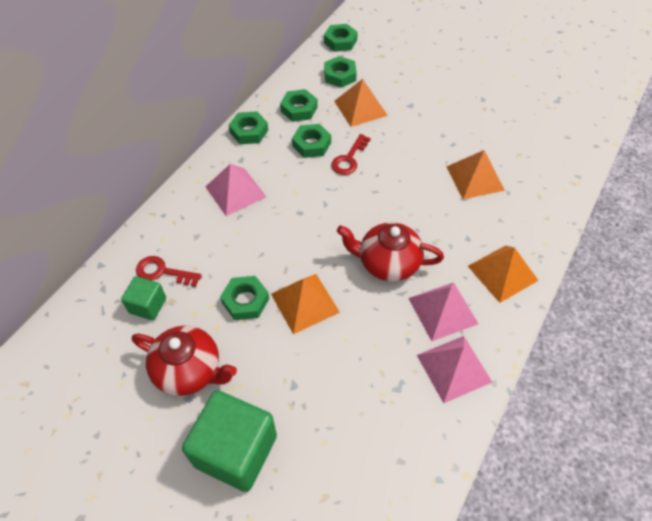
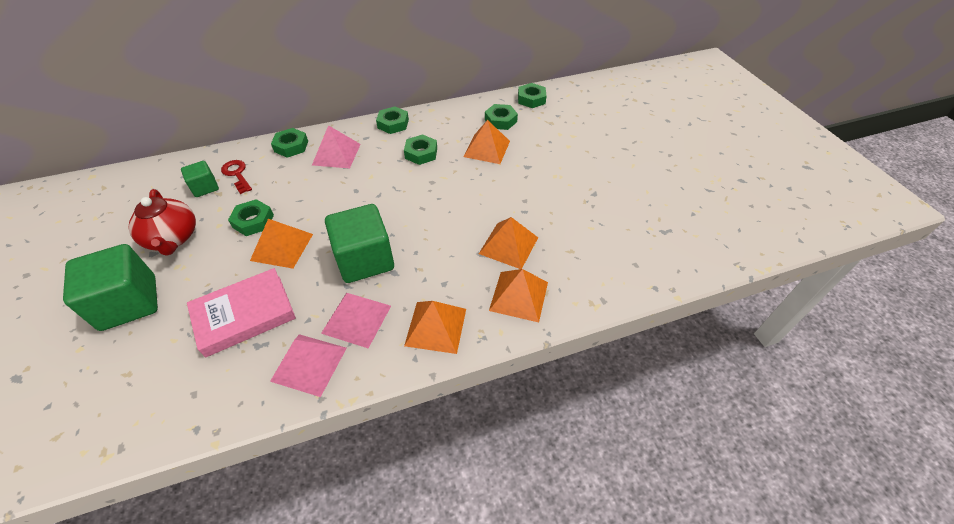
camera: 40 degrees right, 5 degrees down
(299, 109) = (443, 127): green nut -> green nut (291, 146)
(349, 159) = (433, 176): red key -> none
(354, 376) = (244, 315): none -> pink book
(387, 263) = (365, 260): red teapot -> green cube
(526, 210) = (519, 296): none -> orange pyramid

